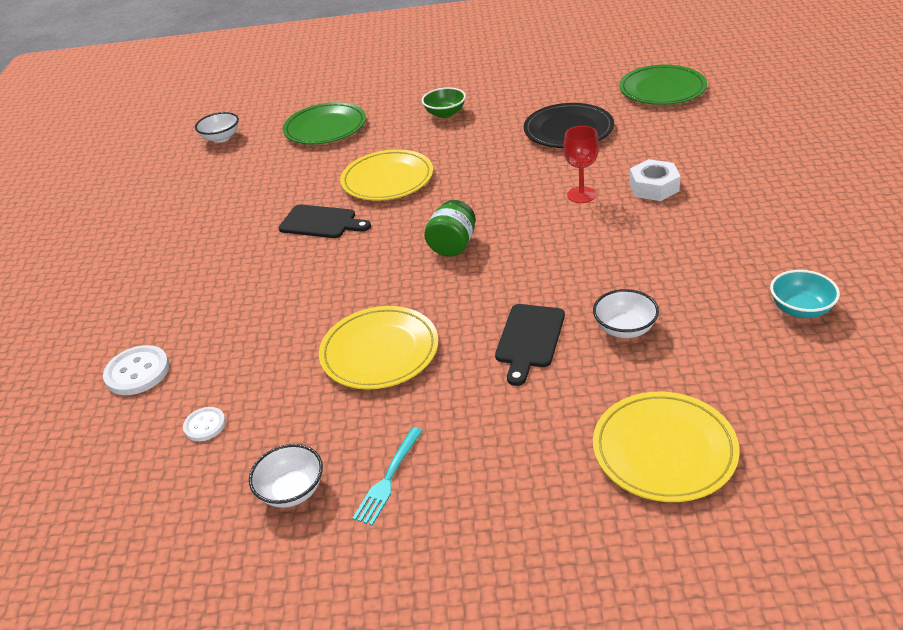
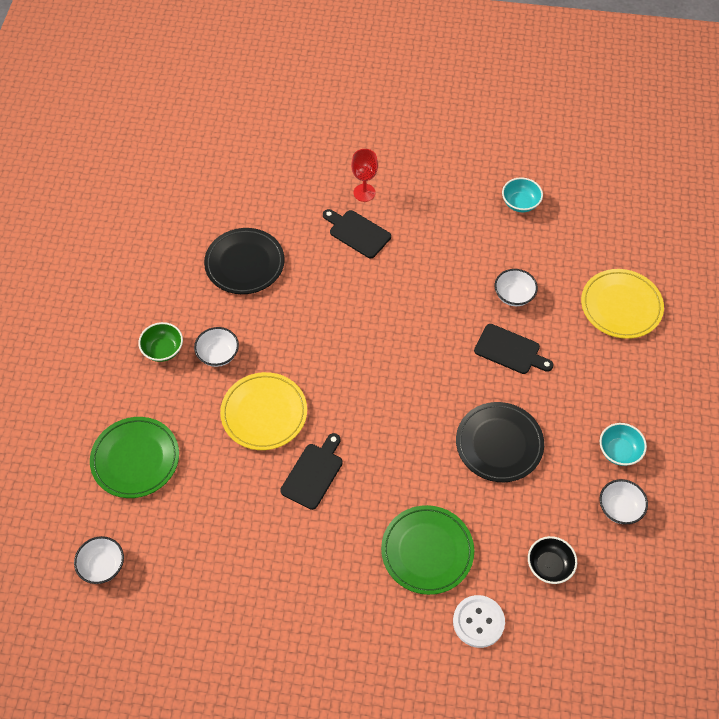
camera: 85 degrees left, 20 degrees up
(205, 425) = (549, 566): white button -> black bowl
(379, 352) = (499, 444): yellow plate -> black plate
(388, 479) = (619, 451): turquoise fork -> turquoise bowl
(449, 141) = (218, 354): none -> white bowl
(453, 245) = (385, 378): green jar -> none
(581, 195) = (349, 279): red goblet -> red goblet (364, 193)
(654, 187) = (357, 233): white nut -> black cutting board
(662, 89) = (209, 182): green plate -> green plate (427, 551)

